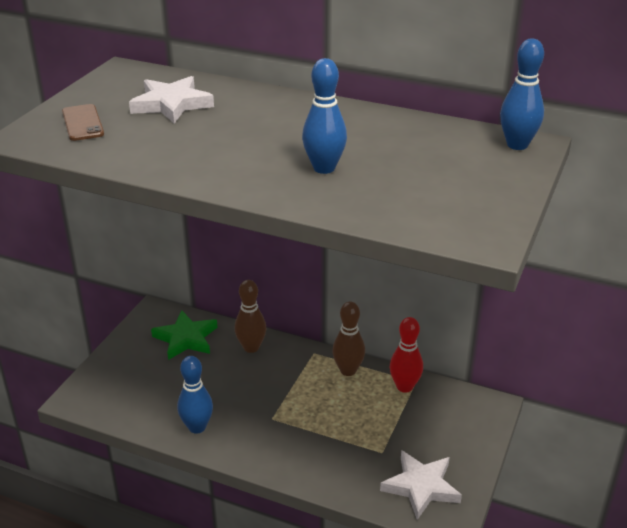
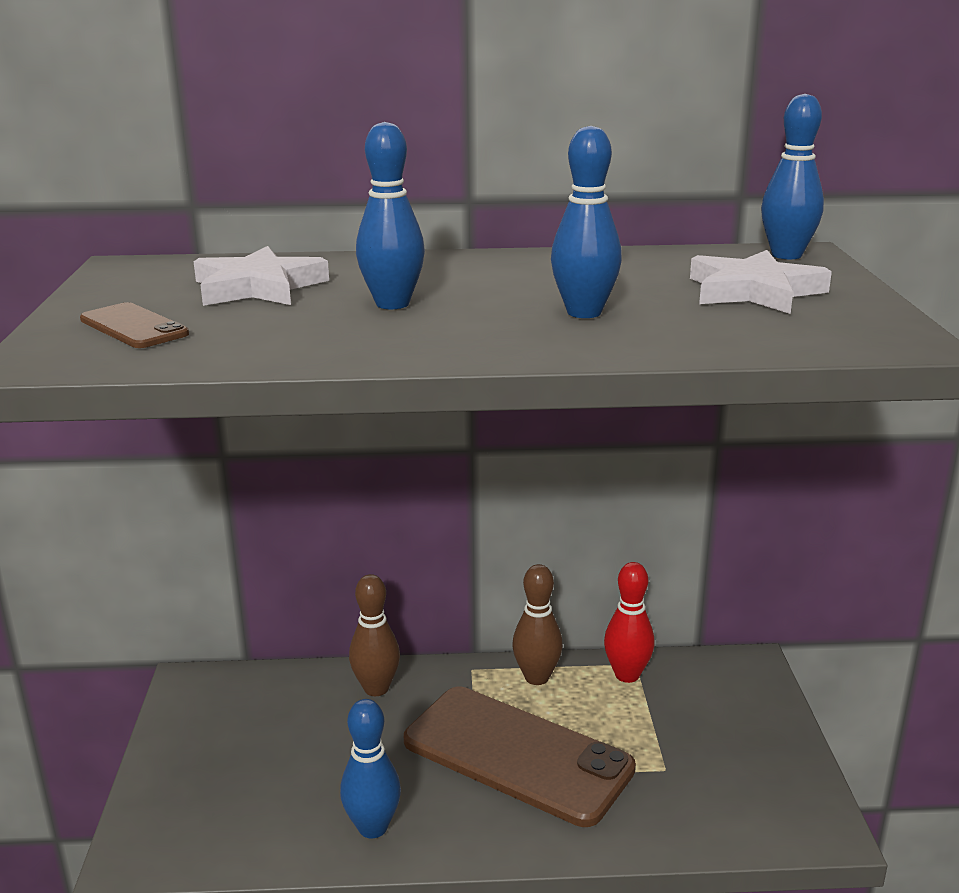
camera: 25 degrees left, 10 degrees down
(186, 338) = (266, 705): green star -> none
(227, 135) = (392, 304): none -> blue bowling pin
(302, 414) = (517, 755): none -> brown phone
(421, 486) = (752, 796): white star -> white star (754, 291)

